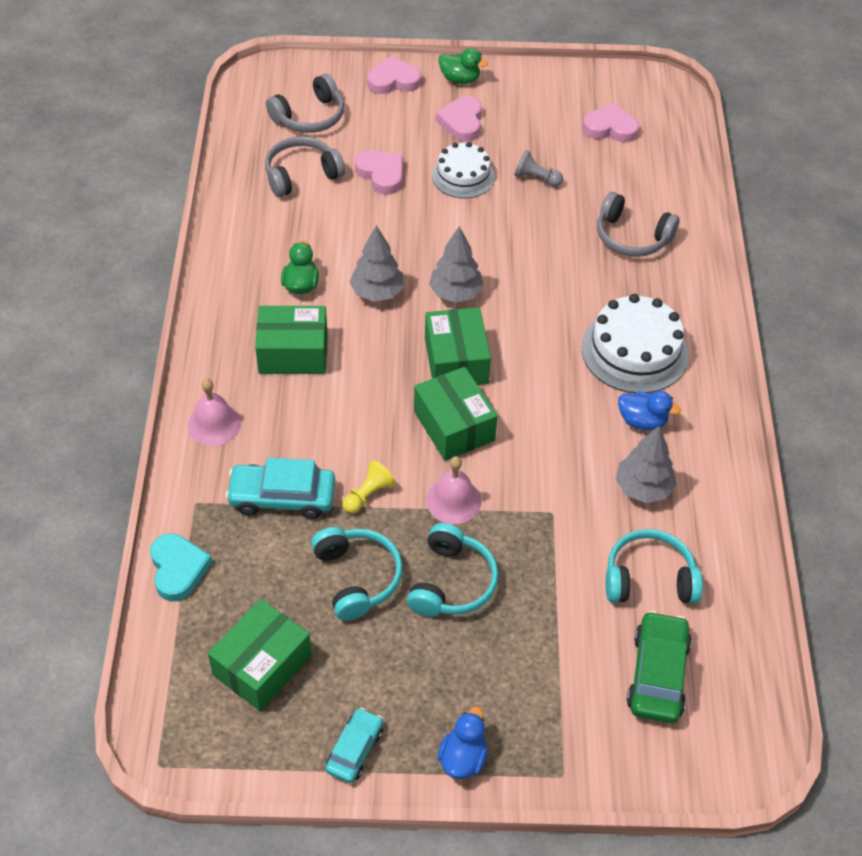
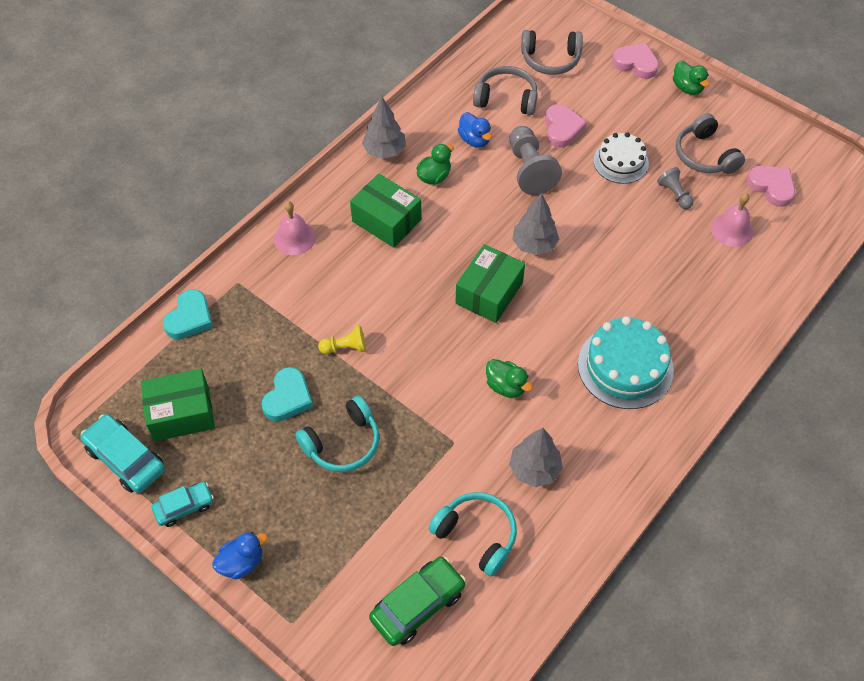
camera: 40 degrees right, 5 degrees up
(282, 497) = (291, 313): turquoise car -> turquoise car (126, 459)
(357, 577) = (288, 398): turquoise headphones -> turquoise heart
(377, 292) = (480, 212): grey tree -> grey tree (384, 151)
(387, 228) = (529, 170): none -> grey pawn
(453, 500) = (396, 388): pink bell -> pink bell (732, 229)
(454, 426) = (444, 337): green box -> none
(461, 122) = (658, 121): pink heart -> none
(550, 433) = (506, 386): none -> green duck
(631, 237) = (706, 280): grey headphones -> grey headphones (704, 155)
(634, 351) = (625, 367): white cake -> turquoise cake
(642, 421) = (581, 421): blue duck -> blue duck (474, 140)

